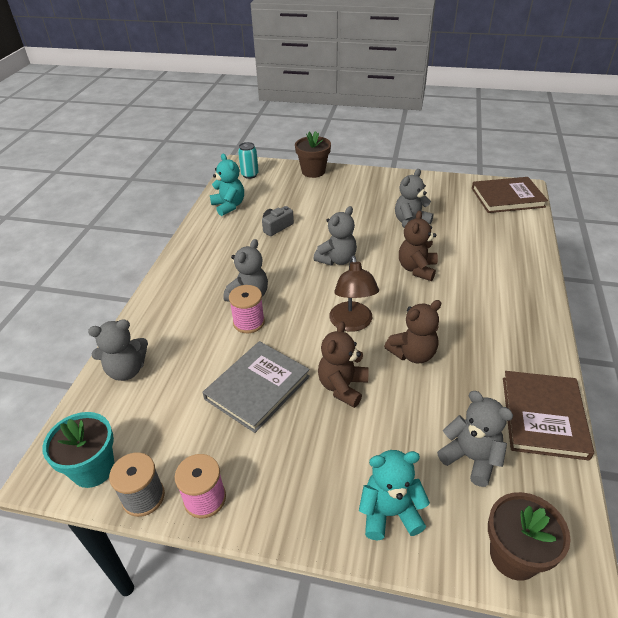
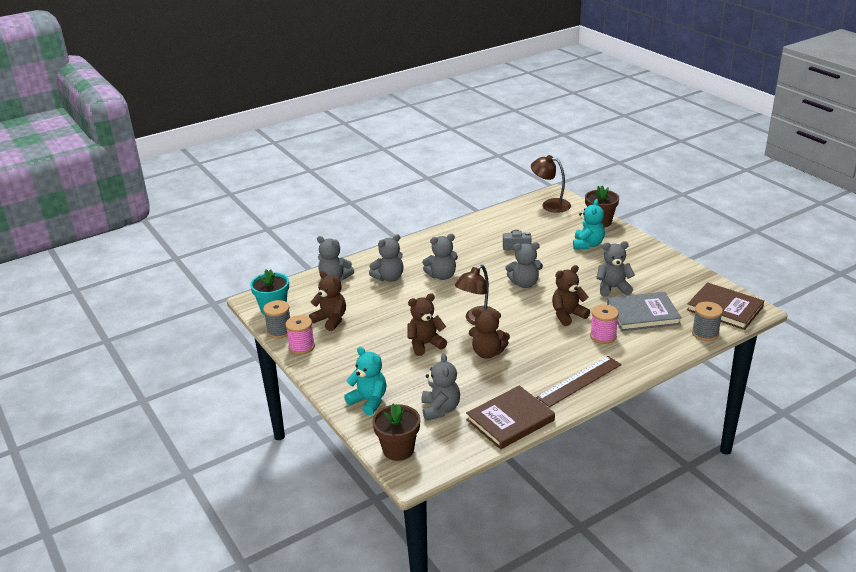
camera: 45 degrees right, 10 degrees down
(194, 331) = (389, 278): none -> grey teddy bear
(194, 431) = (331, 320): none -> brown teddy bear
(229, 206) = (505, 219): turquoise teddy bear -> turquoise teddy bear (588, 244)
(249, 322) = (422, 289): pink spool -> pink spool (603, 336)
(250, 175) = (550, 204): turquoise can -> brown lamp
(257, 387) = (383, 320): grey book -> grey book (643, 314)
(524, 328) = (579, 381): none -> brown ruler
(529, 225) = (705, 333): none -> grey spool

